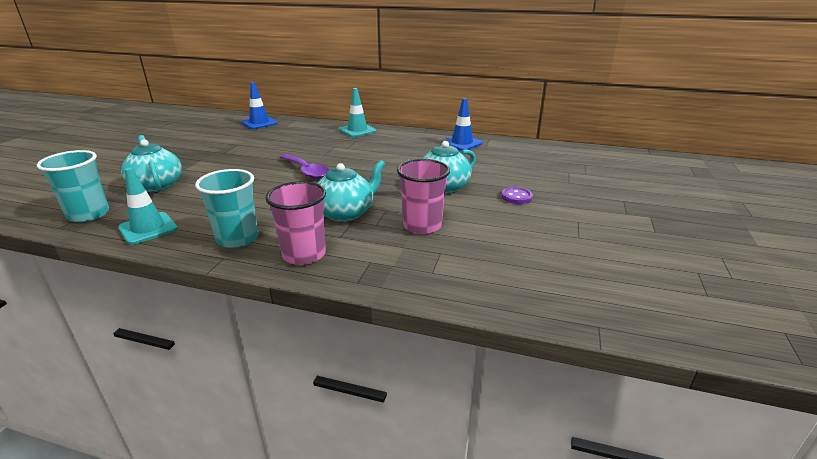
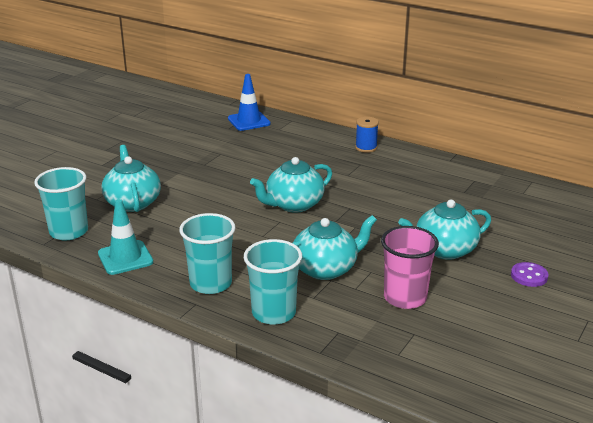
camera: 15 degrees right, 0 degrees up
(304, 254) = (273, 313): pink cup -> turquoise cup
(306, 171) = (293, 205): purple spoon -> turquoise teapot
(357, 130) = (366, 148): turquoise traffic cone -> blue spool
(462, 143) = (493, 185): blue traffic cone -> none

